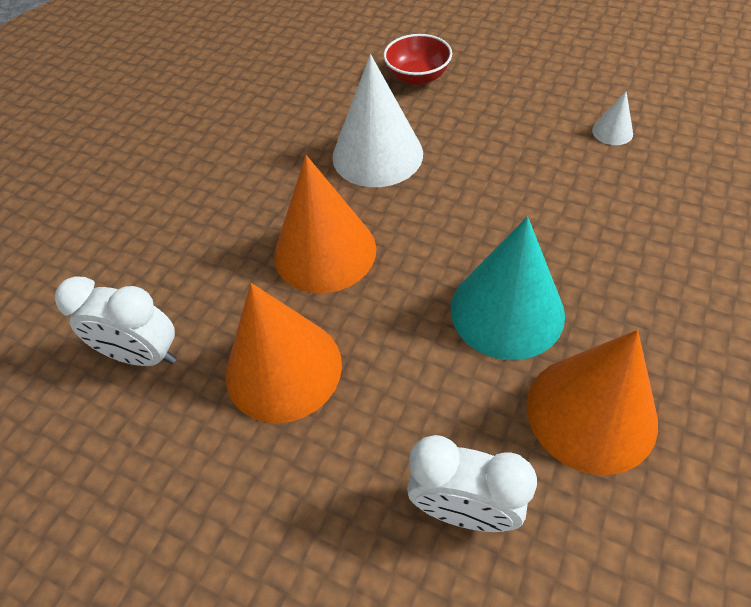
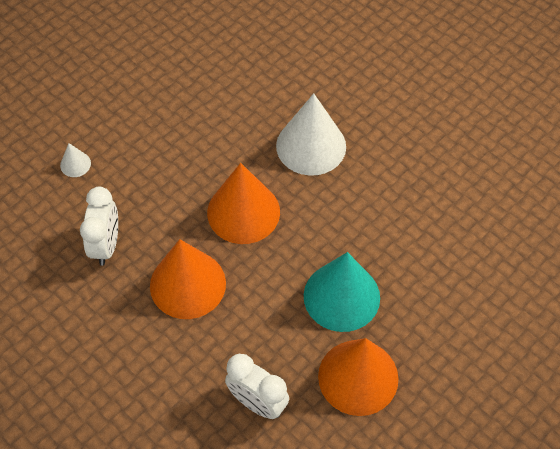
camera: 15 degrees right, 5 degrees up
(143, 355) = (106, 245): white clock -> white clock turned 120 degrees counterclockwise
(417, 77) = (372, 83): red bowl -> none
(612, 132) = (491, 186): white cone -> white cone (75, 164)

